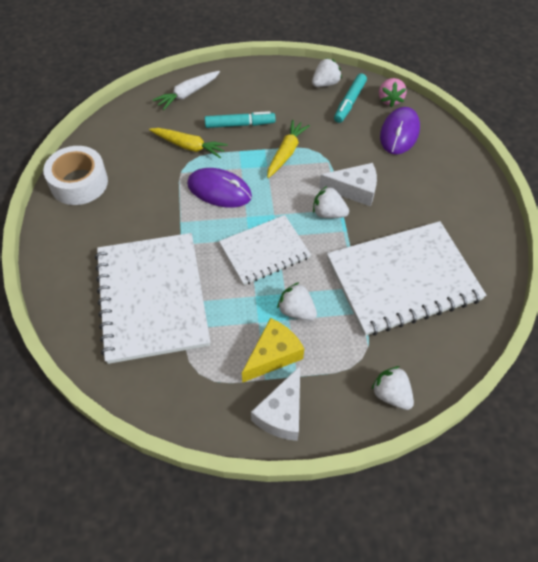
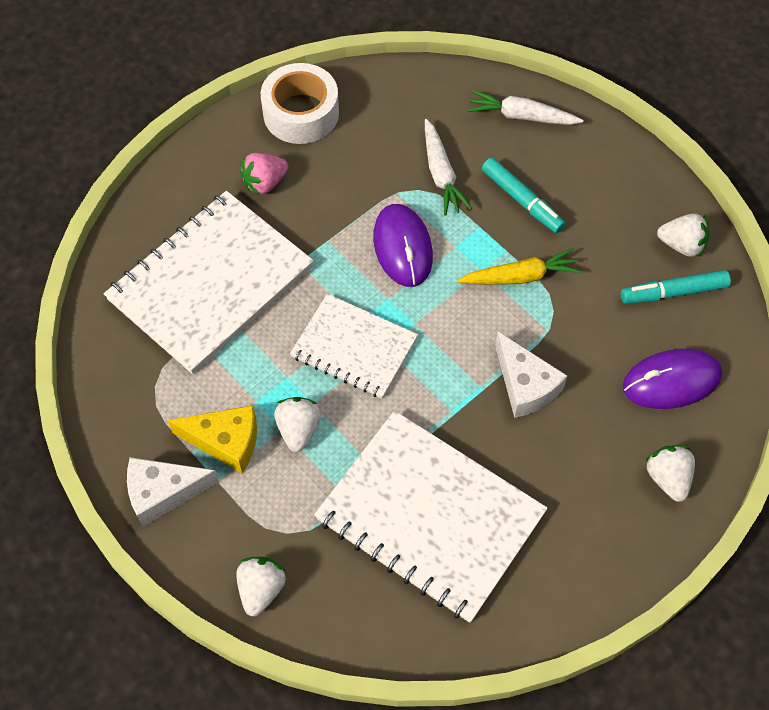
camera: 55 degrees right, 5 degrees up
(189, 146) = (441, 174): yellow carrot -> white carrot
(328, 213) = (464, 379): white strawberry -> white strawberry (667, 478)
(390, 100) = (723, 335): pink strawberry -> pink strawberry (265, 183)

